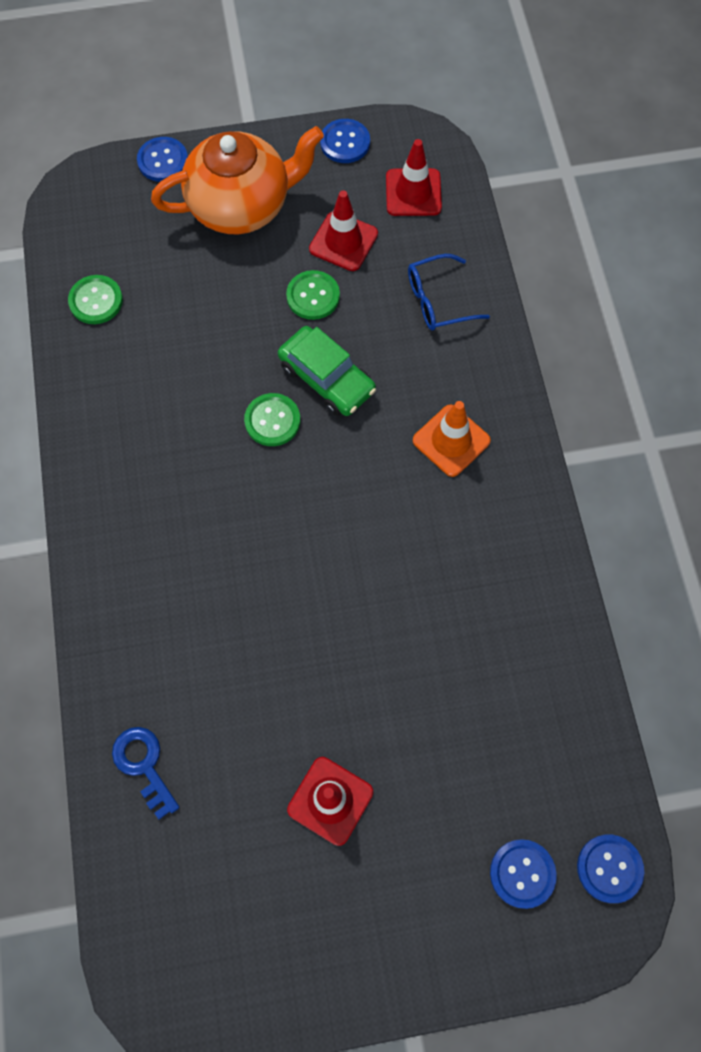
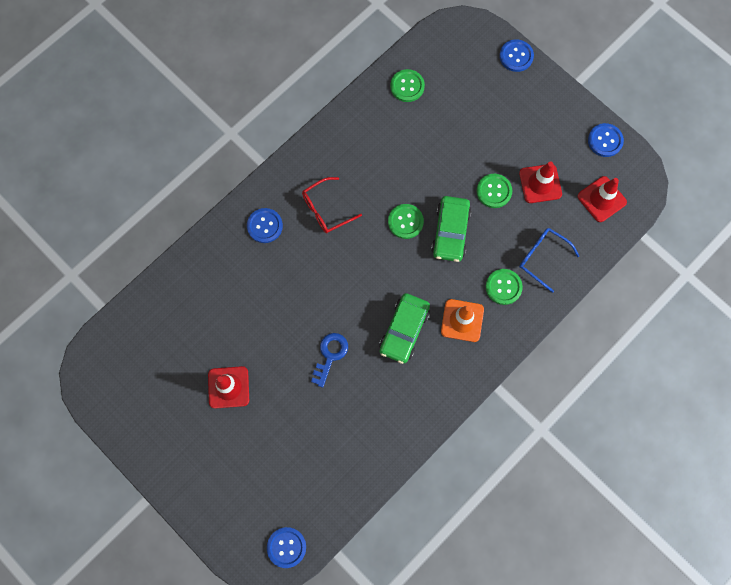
camera: 55 degrees right, 5 degrees up
(144, 765) = (187, 288): blue key -> blue key (330, 355)
(179, 505) = (326, 209): none -> red glasses
(241, 205) = (520, 116): orange teapot -> none
(414, 517) = (404, 330): none -> green car
(442, 366) = (503, 287): none -> green button
(522, 873) = (255, 504): blue button -> blue button (265, 226)

